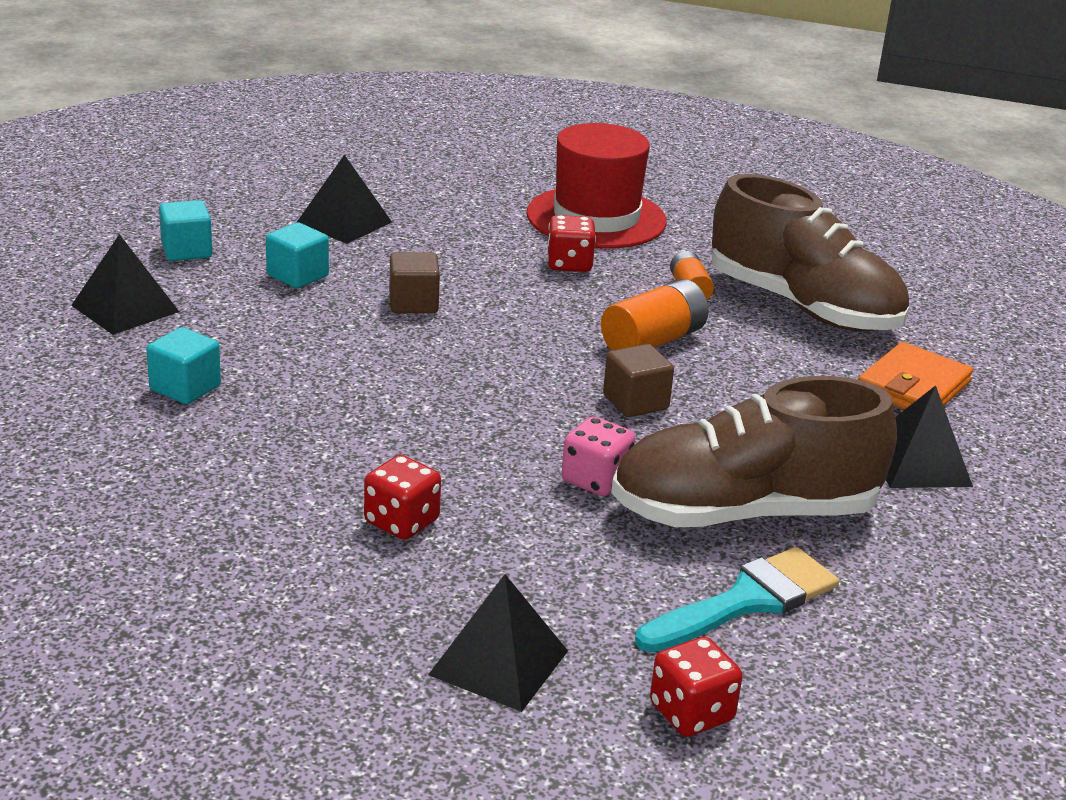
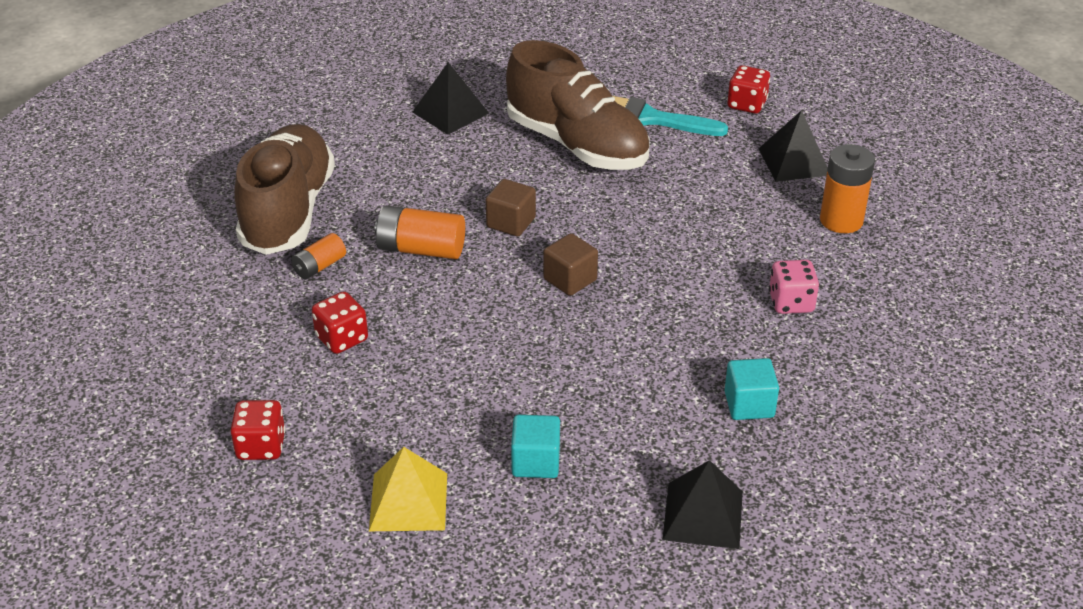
camera: 125 degrees left, 10 degrees up
(186, 251) = (576, 556): turquoise cube -> none
(331, 617) = (841, 220): none -> orange battery
(344, 222) = (408, 501): black pyramid -> yellow pyramid
(401, 522) = (744, 241): red dice -> red dice (261, 446)
(413, 303) = (502, 377): brown cube -> brown cube (570, 279)
(595, 480) = (614, 200): pink dice -> pink dice (791, 303)
(596, 218) = (232, 367): red hat -> none
(913, 387) = (357, 138): orange wallet -> none

